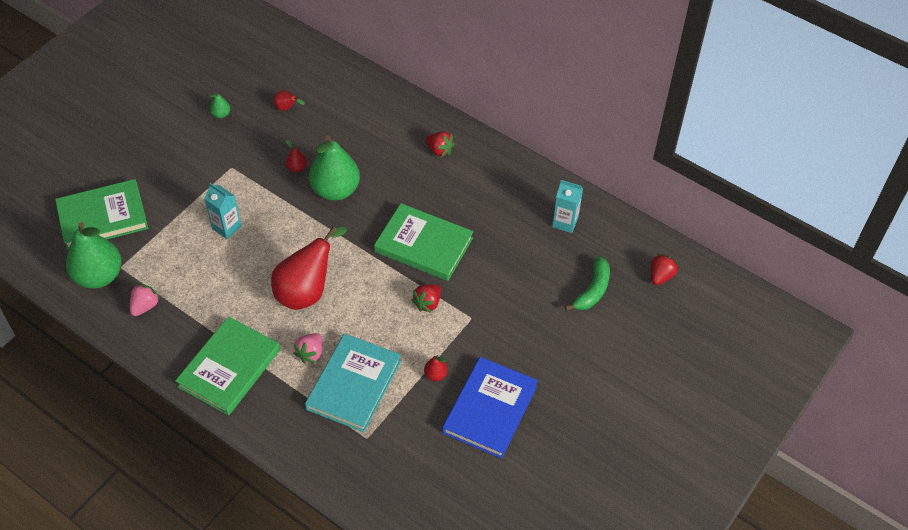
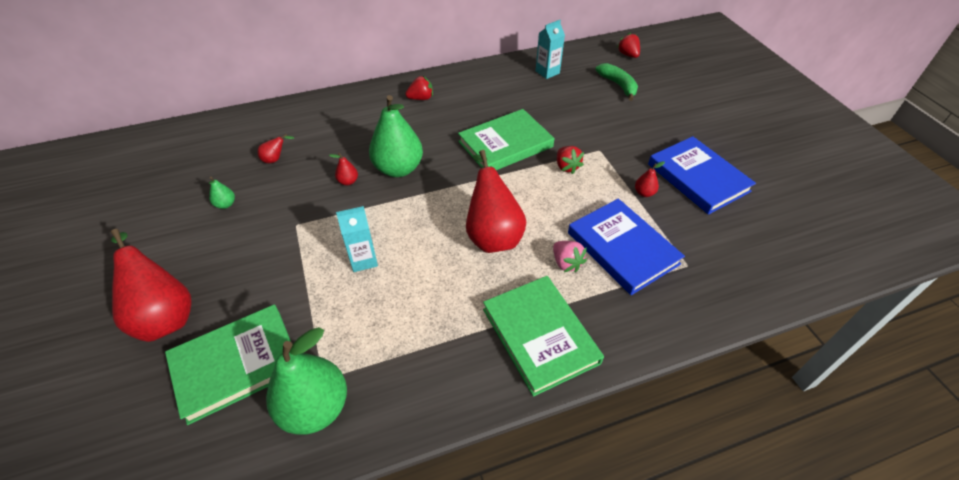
camera: 55 degrees left, 5 degrees down
(103, 217) = (236, 364): green book -> green book turned 45 degrees clockwise
(112, 155) = (165, 315): none -> red pear
(145, 306) = (399, 378): pink strawberry -> none
(354, 385) = (622, 248): turquoise book -> blue book

